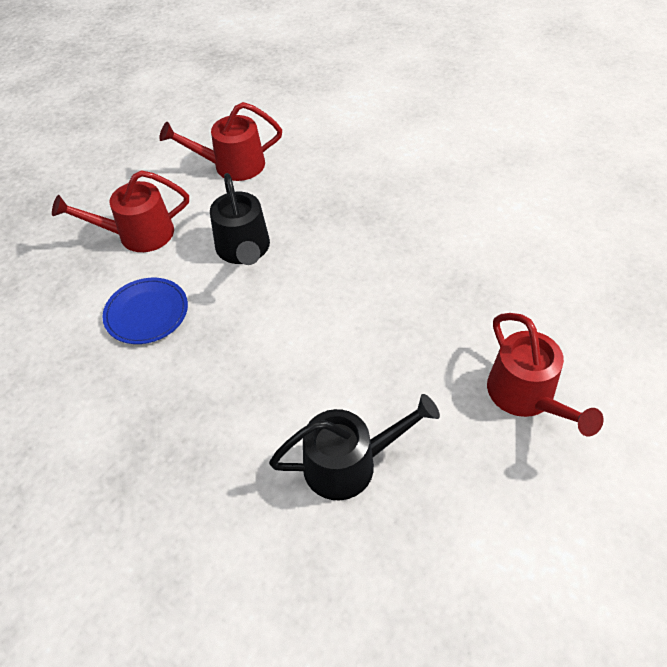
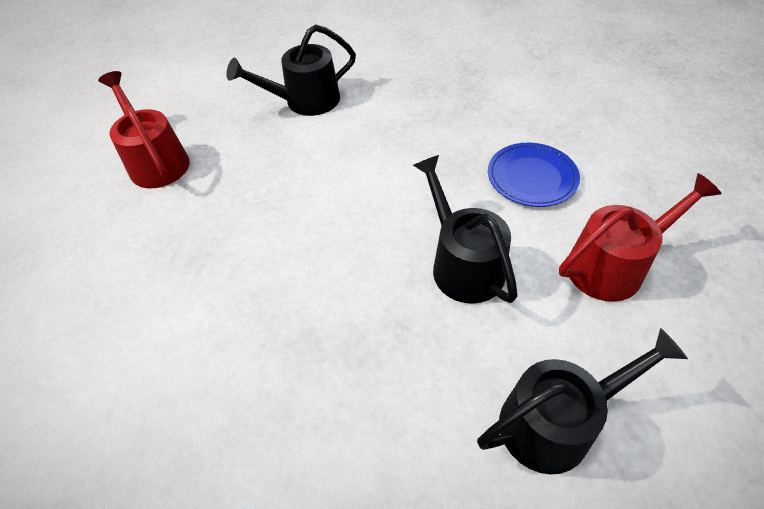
camera: 170 degrees right, 0 degrees up
(232, 165) = (556, 421): red watering can -> black watering can

